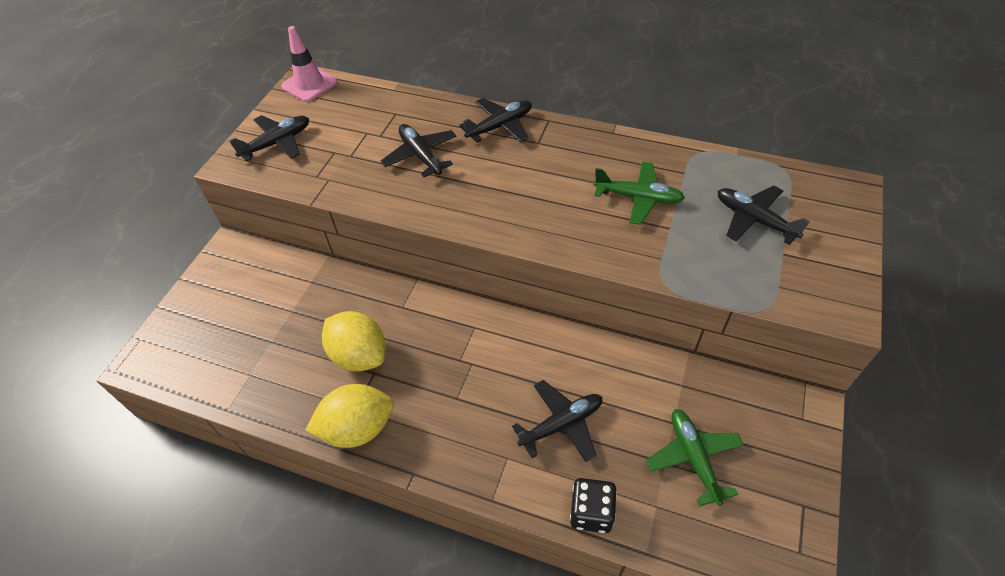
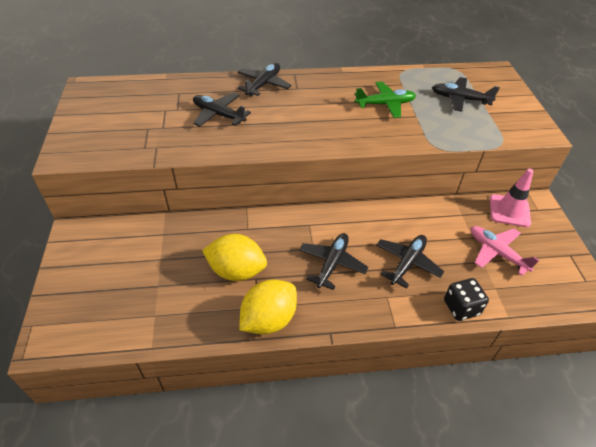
camera: 30 degrees left, 5 degrees down
(277, 143) = (93, 133): black plane -> black plane (332, 263)
(309, 84) = (92, 89): pink traffic cone -> pink traffic cone (509, 211)
(693, 458) = (497, 252): green plane -> pink plane

